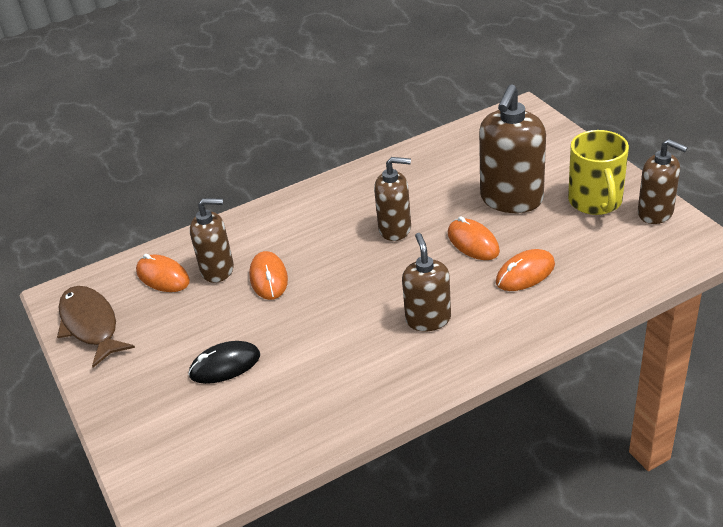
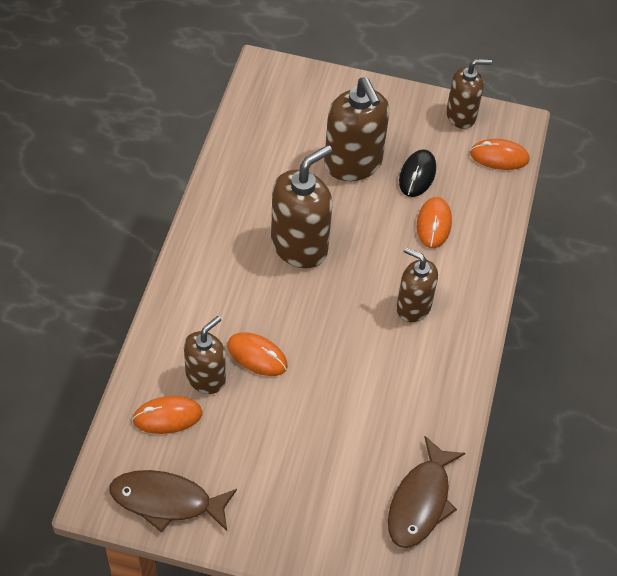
camera: 55 degrees left, 15 degrees up
(225, 365) = (320, 449): black mouse -> black mouse (417, 175)
(244, 456) = (421, 501): none -> brown fish
(395, 229) = (299, 246): brown soap dispenser -> brown soap dispenser, size x1.57
(473, 242) = (370, 221): orange mouse -> orange mouse (499, 157)
(595, 202) = (413, 130): yellow mug -> none

